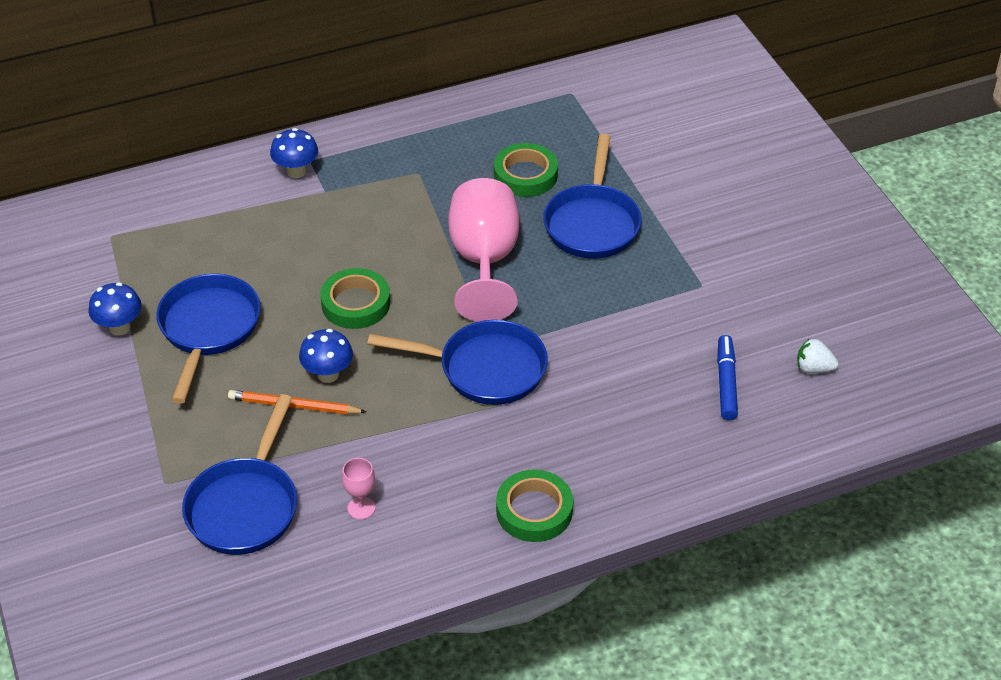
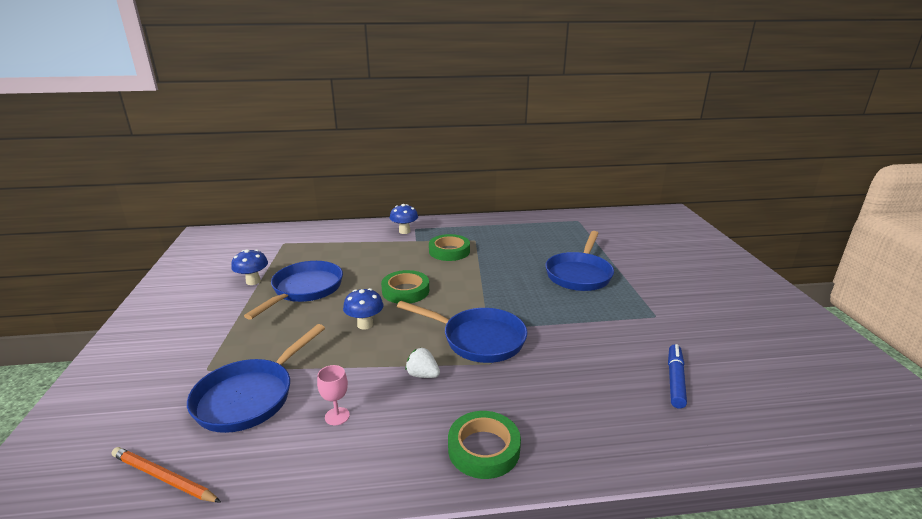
camera: 15 degrees right, 20 degrees down
(294, 406) = (330, 338): orange pencil -> orange pencil (163, 478)
(484, 260) = (500, 282): pink goblet -> none
(525, 175) = (540, 248): green tape -> green tape (449, 251)
(813, 368) = (755, 383): white strawberry -> white strawberry (422, 375)

